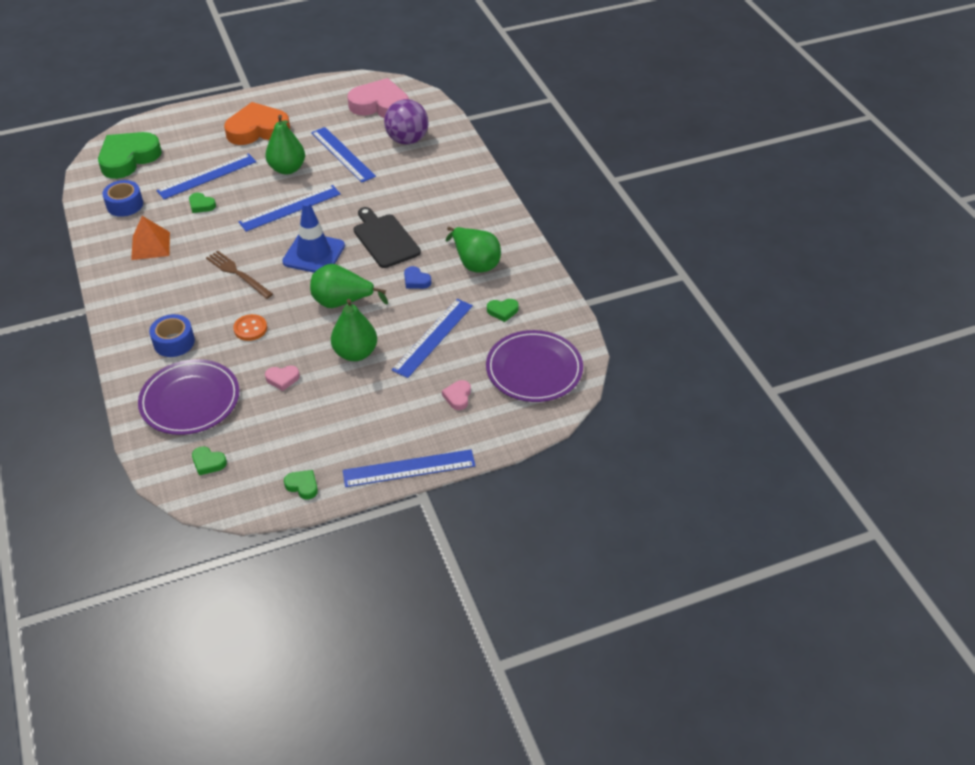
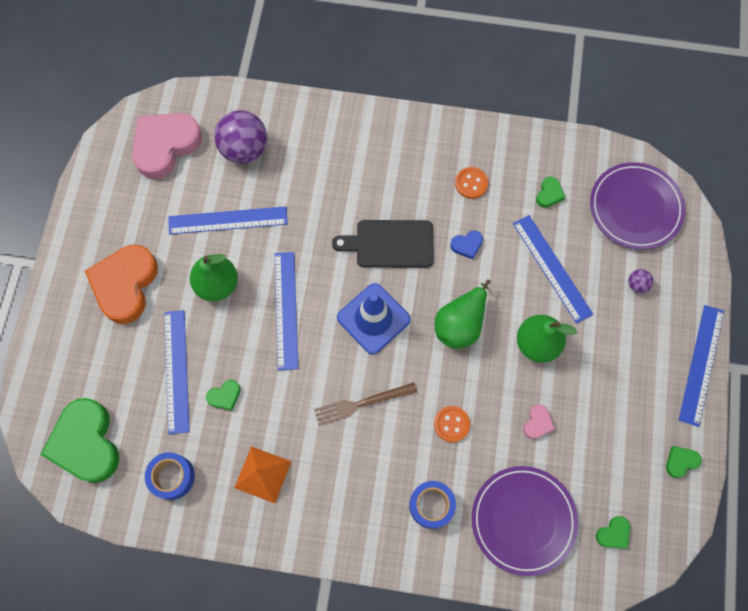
camera: 60 degrees left, 25 degrees up
(458, 397) = (637, 284): pink heart -> purple ball
(475, 263) = (471, 183): green pear -> orange button

